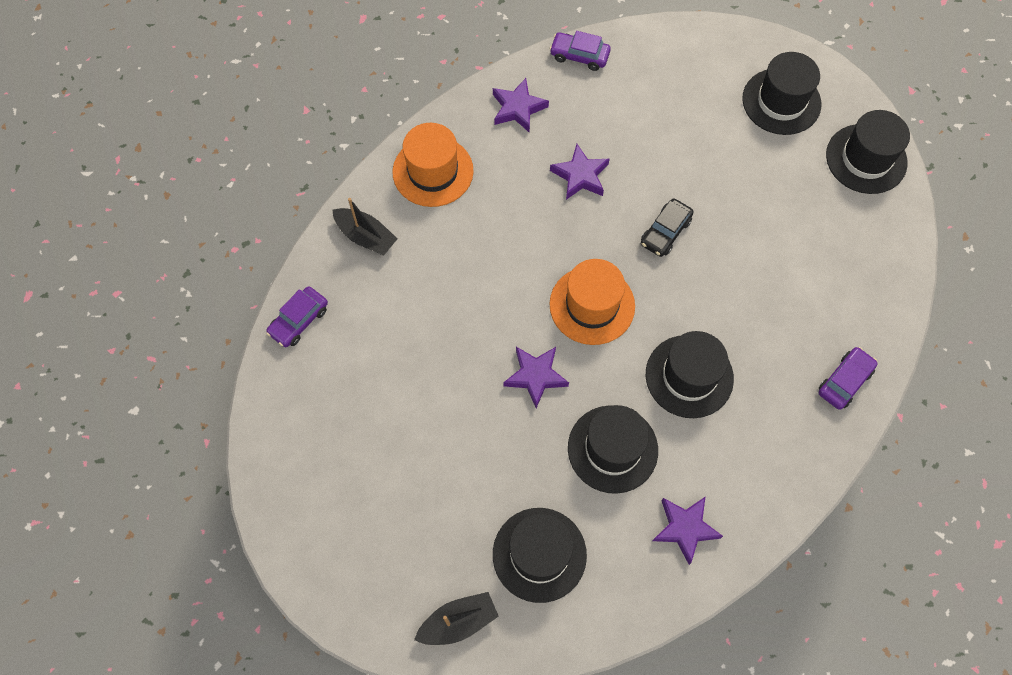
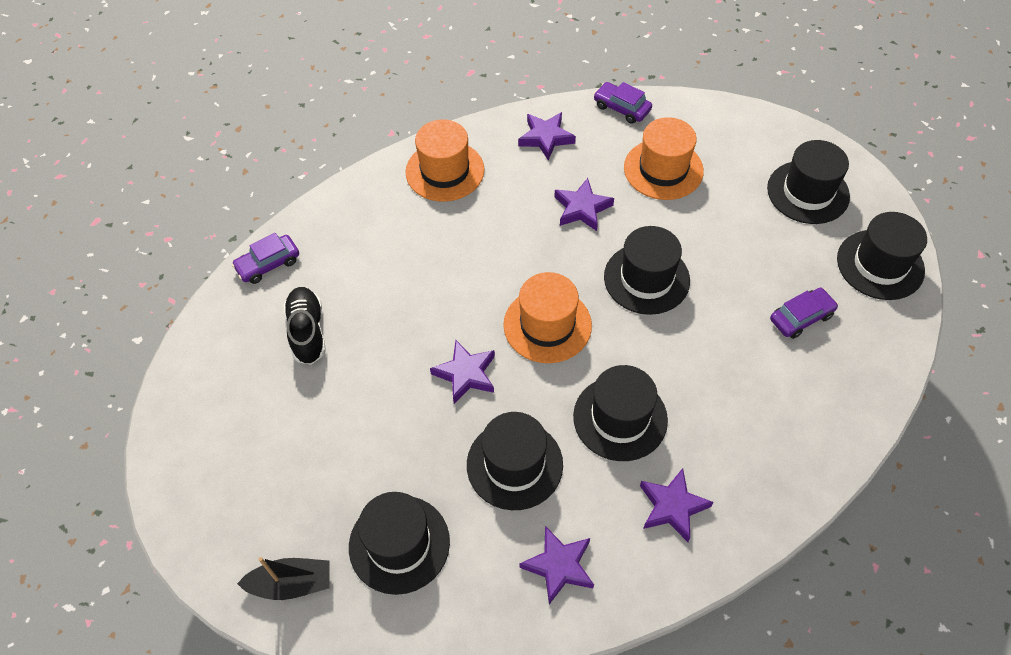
camera: 20 degrees right, 10 degrees down
(366, 237) = (360, 210): black boat -> none
(369, 379) = (307, 332): none -> black shoe
(642, 113) = (663, 169): none -> orange hat
(665, 232) = (646, 278): black car -> black hat
(761, 444) = (672, 507): none -> purple star
(844, 381) = (785, 470): purple car -> purple car (801, 317)

